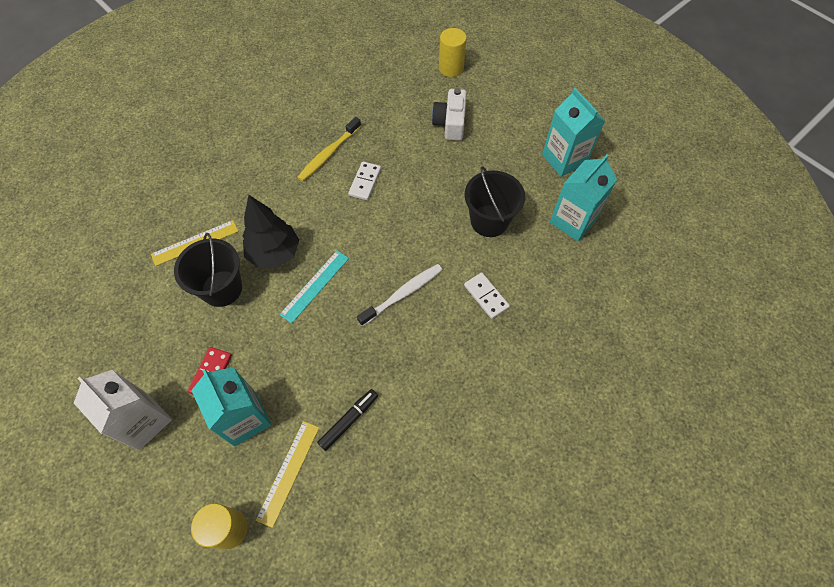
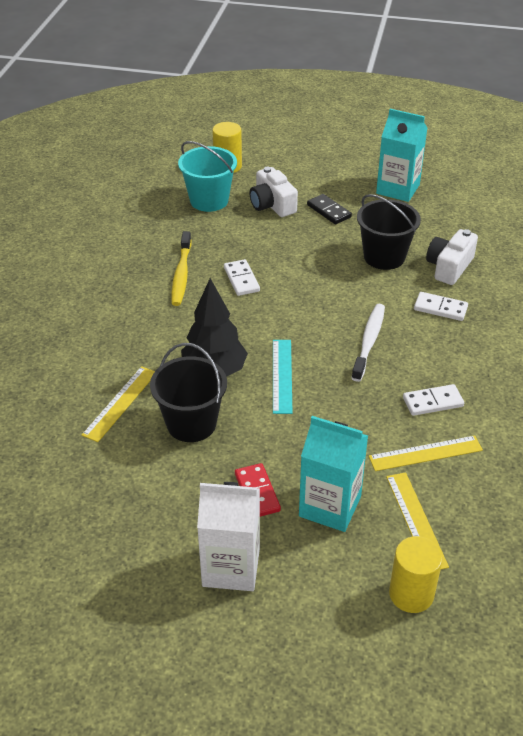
camera: 35 degrees left, 20 degrees down
(349, 420) = (425, 453): black marker -> yellow ruler
(397, 379) = (433, 402): none -> white domino
(408, 95) = (209, 200): none -> turquoise bucket
(488, 152) = (329, 211): none -> black domino
(532, 260) = (449, 267): none -> white camera
(573, 221) = (451, 226): turquoise carton -> none

